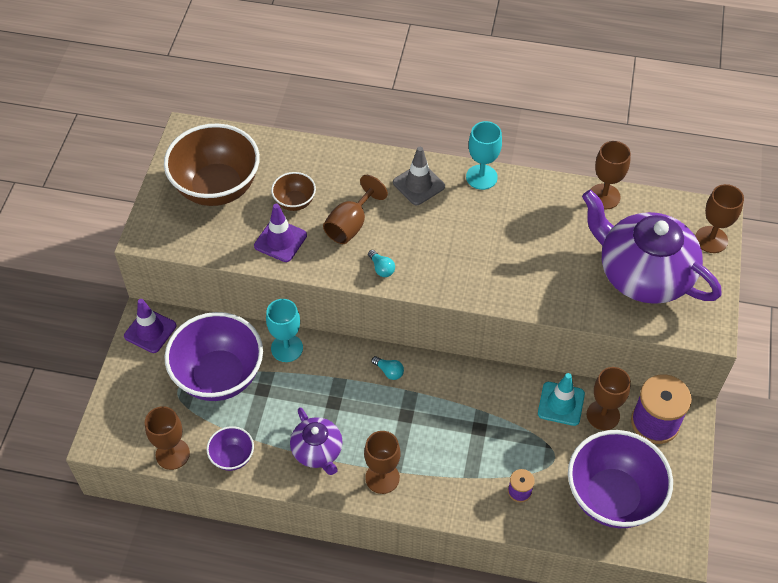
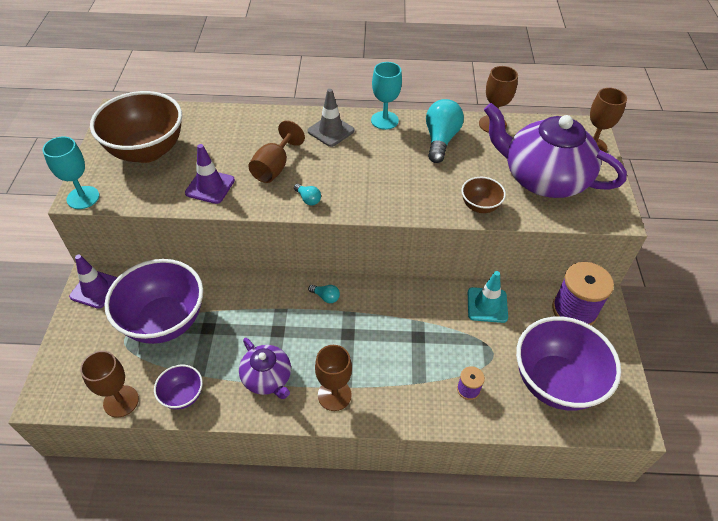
camera: 10 degrees left, 5 degrees down
(287, 348) = (228, 288): turquoise goblet -> turquoise goblet (83, 197)
(294, 202) = (220, 155): brown bowl -> brown bowl (480, 206)
(539, 210) = (440, 140): none -> turquoise light bulb
(603, 415) = (527, 310): brown goblet -> none

